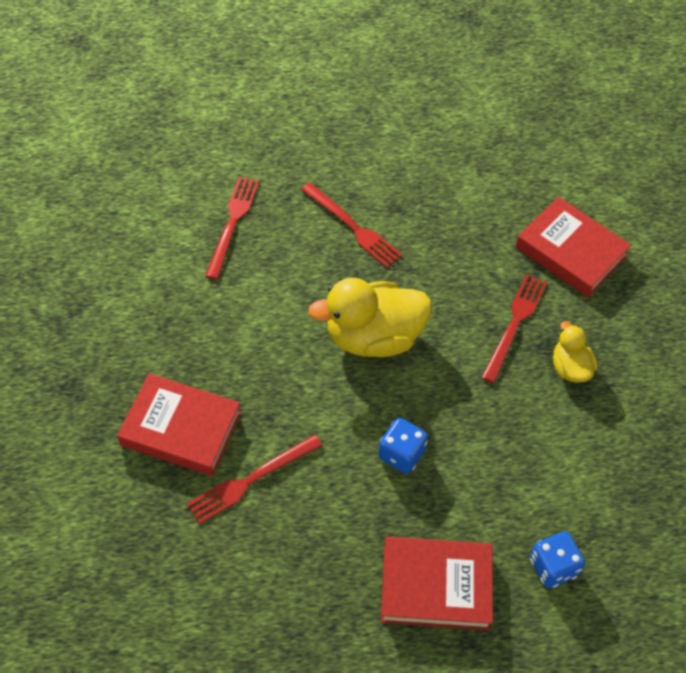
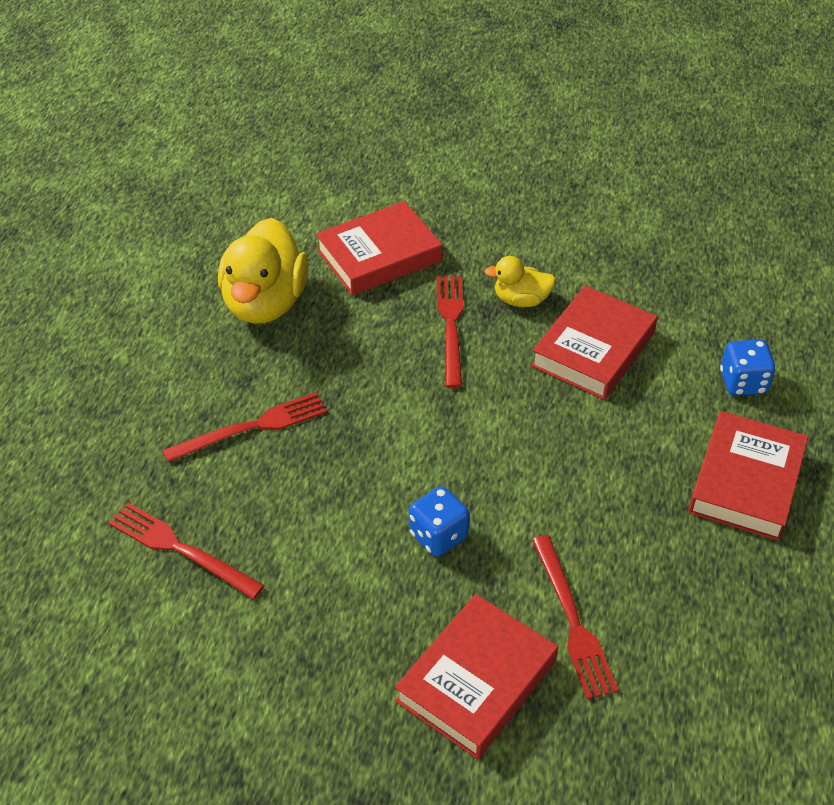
camera: 70 degrees left, 10 degrees down
(373, 337) = (418, 450): yellow duck -> yellow duck (265, 303)
(401, 454) = (580, 467): blue dice -> blue dice (438, 535)
(515, 324) = (451, 326): red fork -> red fork turned 45 degrees clockwise
(537, 436) = (593, 349): none -> red book

